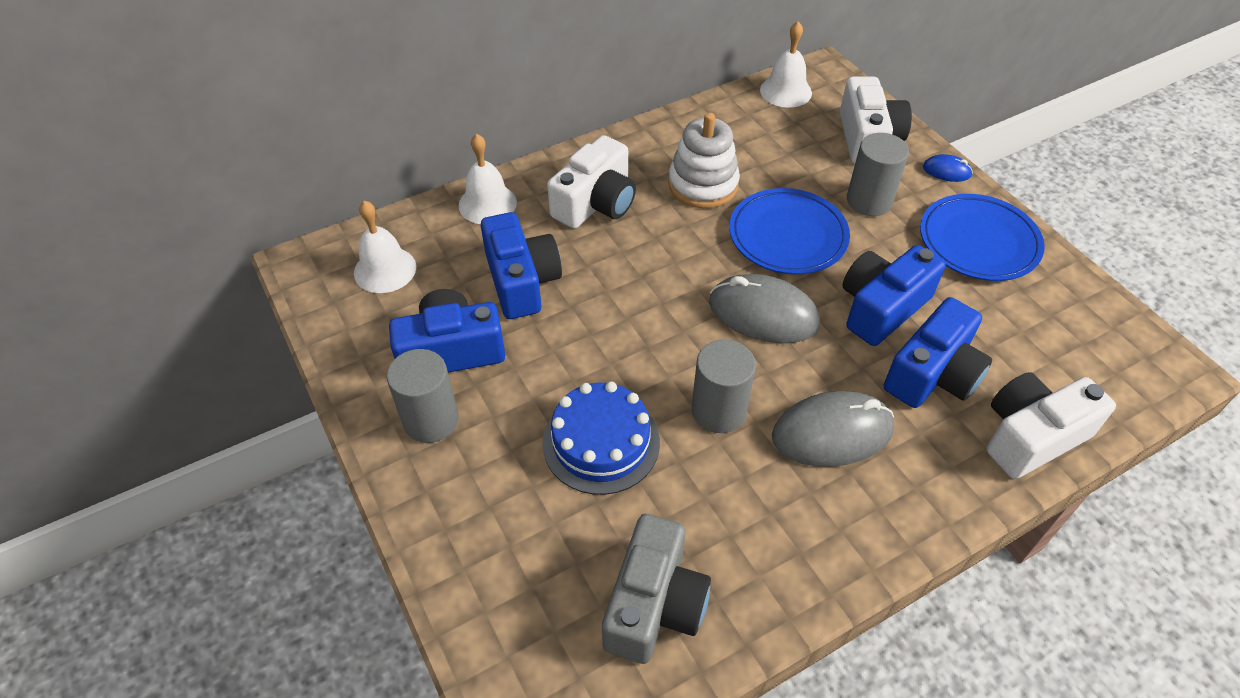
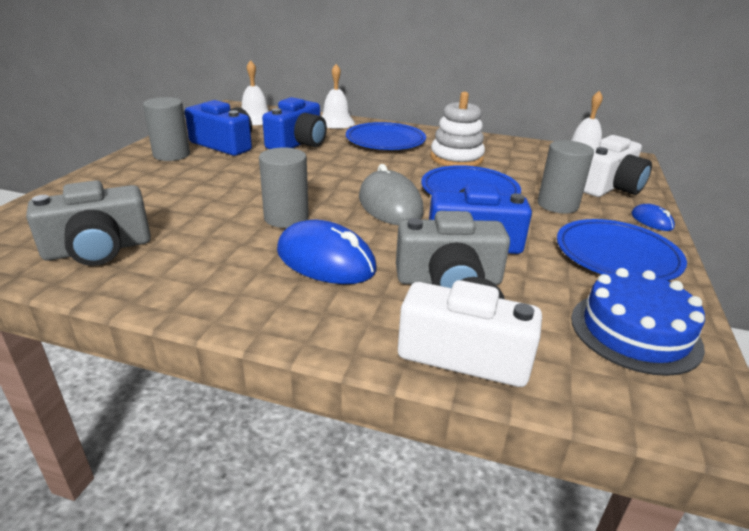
camera: 45 degrees right, 20 degrees down
(596, 203) = (385, 141): white camera -> blue plate
(601, 442) = (211, 195): blue cake -> blue cake (635, 332)
(832, 433) = (325, 260): grey mouse -> blue mouse
(933, 374) = (449, 281): blue camera -> grey camera

